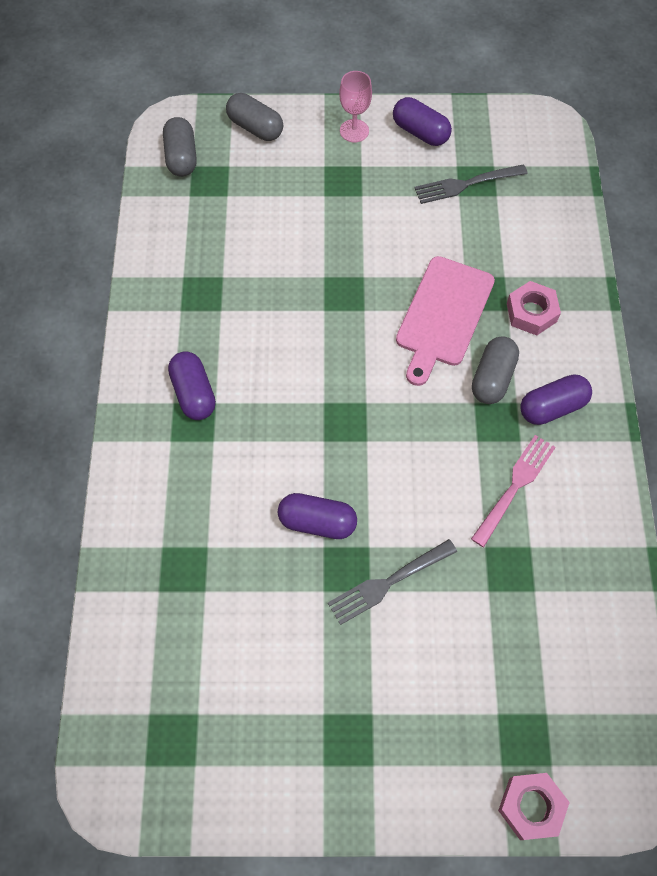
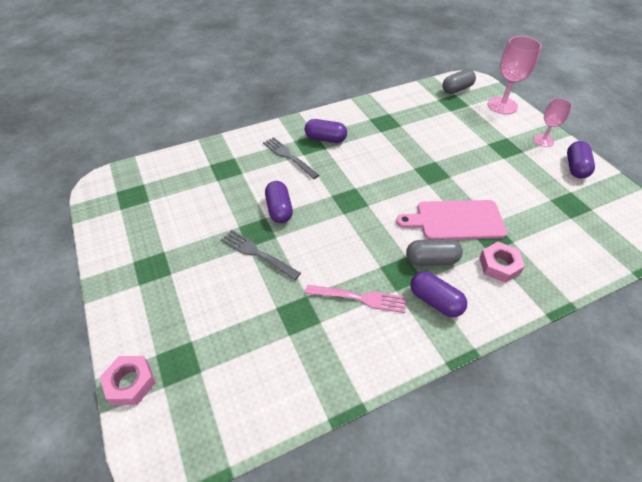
camera: 65 degrees right, 15 degrees down
(194, 393) = (325, 139): purple capsule -> purple capsule turned 60 degrees clockwise
(255, 127) = (502, 106): grey capsule -> pink goblet
(467, 184) = (563, 200): grey fork -> grey fork (289, 157)

